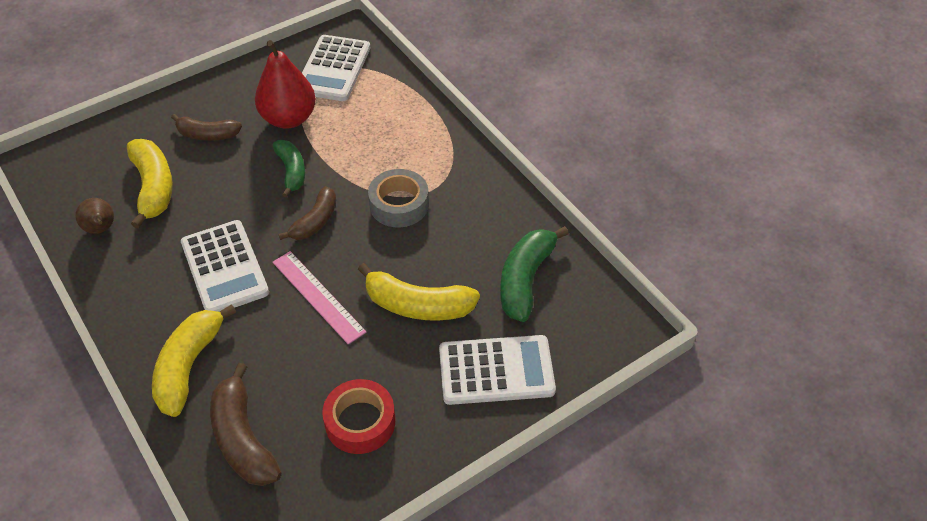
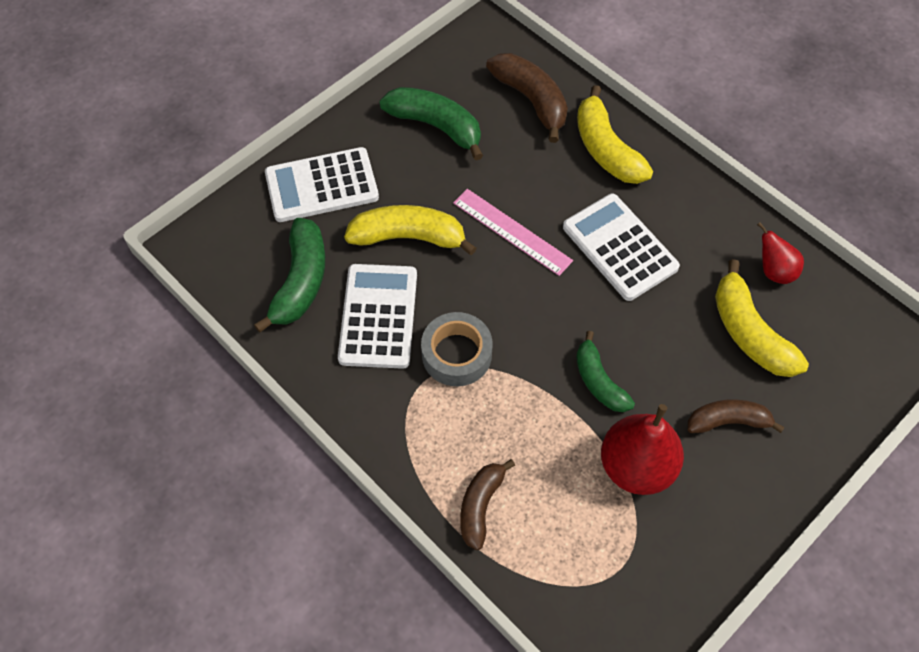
camera: 170 degrees right, 10 degrees up
(101, 229) = (774, 271): brown pear -> red pear
(189, 366) = (606, 149): yellow banana -> yellow banana turned 150 degrees clockwise
(315, 221) = (545, 317): brown banana -> brown banana (480, 505)
(333, 69) = (610, 575): white calculator -> white calculator (378, 316)
(360, 422) = (436, 126): red tape -> green banana

